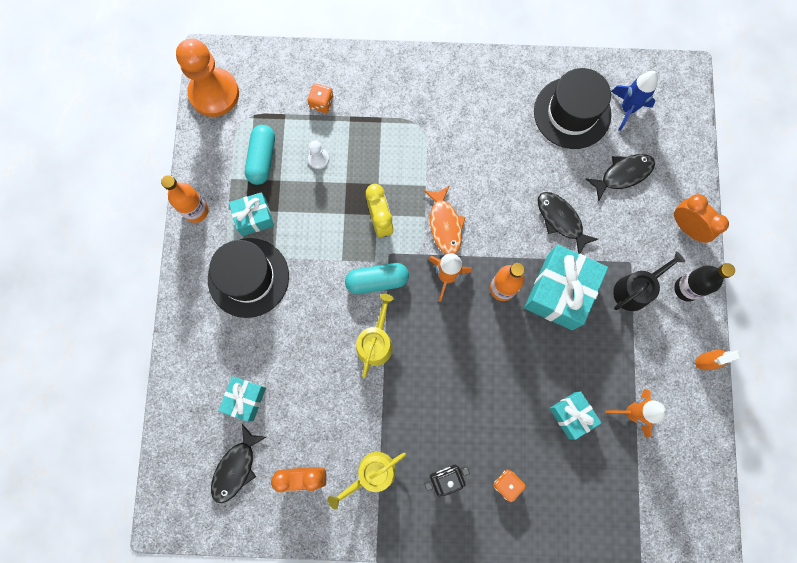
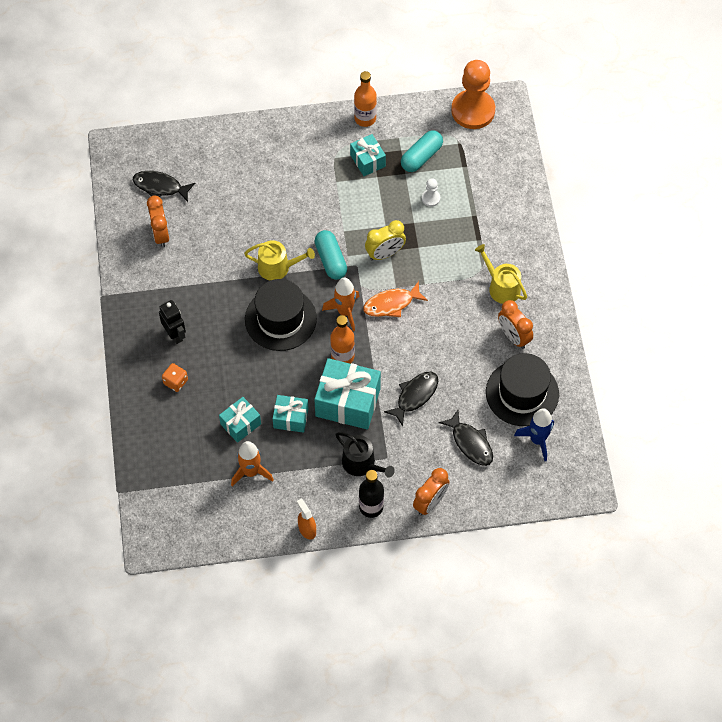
camera: 80 degrees right, 15 degrees down
(245, 399) = (215, 183): turquoise gift -> turquoise gift (291, 418)
(248, 277) = (315, 166): black hat -> black hat (280, 319)
(262, 159) = (421, 157): turquoise capsule -> turquoise capsule turned 45 degrees counterclockwise
(321, 103) = (483, 192): orange dice -> none
(372, 474) = (169, 282): yellow watering can -> yellow watering can (501, 287)
(505, 108) = (513, 337): none -> orange clock

